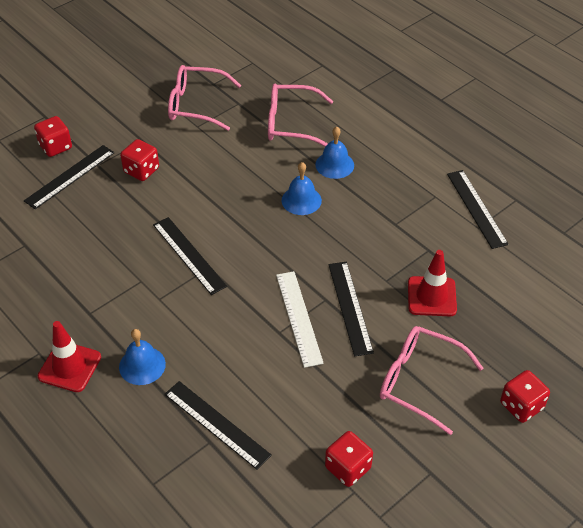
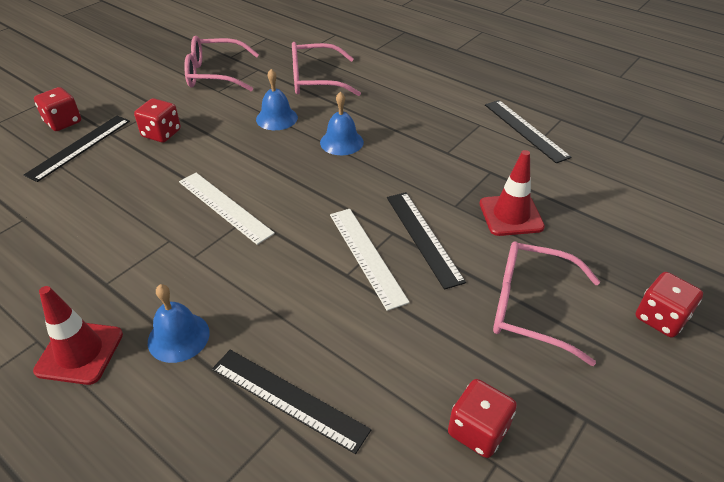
camera: 10 degrees left, 5 degrees down
(189, 255) = (224, 207): black ruler -> white ruler
(334, 165) = (368, 108): blue bell -> blue bell (276, 118)

